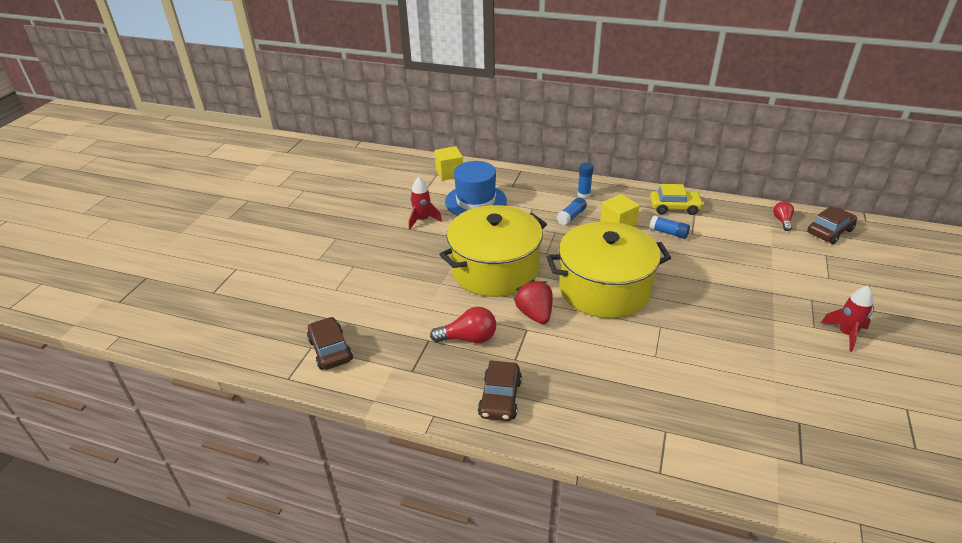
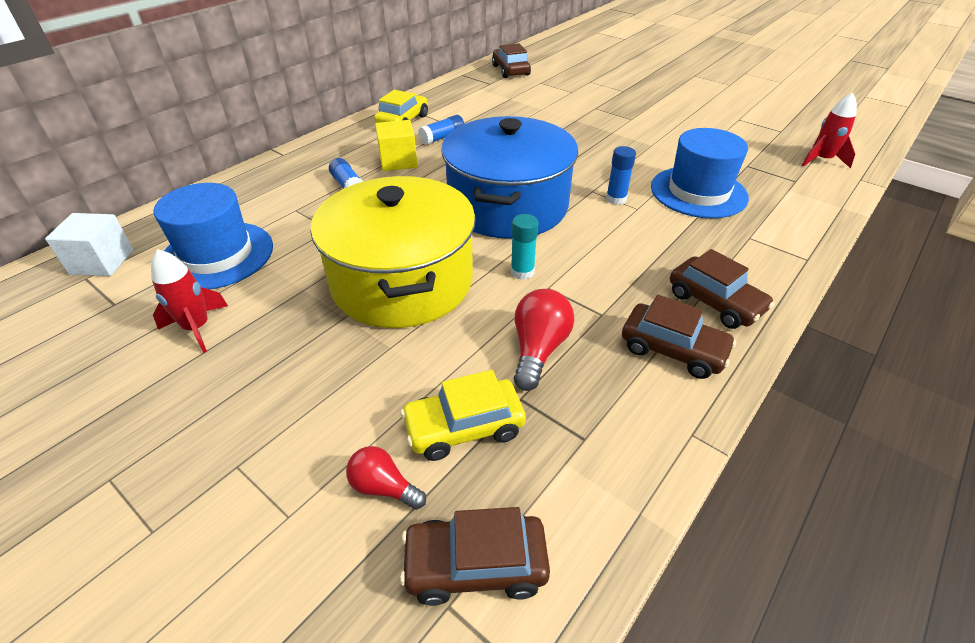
camera: 70 degrees left, 5 degrees up
(401, 325) = (464, 427): none -> yellow car
(449, 173) = (102, 262): yellow cube -> white cube
(535, 314) = (522, 272): red strawberry -> turquoise glue stick
(562, 415) = (715, 302): none -> brown car
(583, 194) = (313, 164): blue glue stick -> blue glue stick (616, 199)
(604, 289) = (507, 205): yellow pot -> blue pot
(714, 390) = (698, 192): none -> blue hat
(782, 221) = (477, 82): red light bulb -> red light bulb (383, 487)
(846, 334) = (646, 110): red rocket -> red rocket (822, 160)

